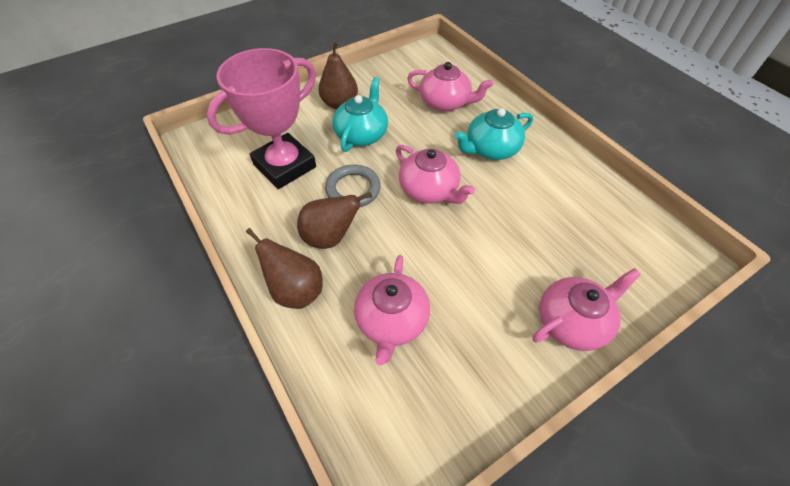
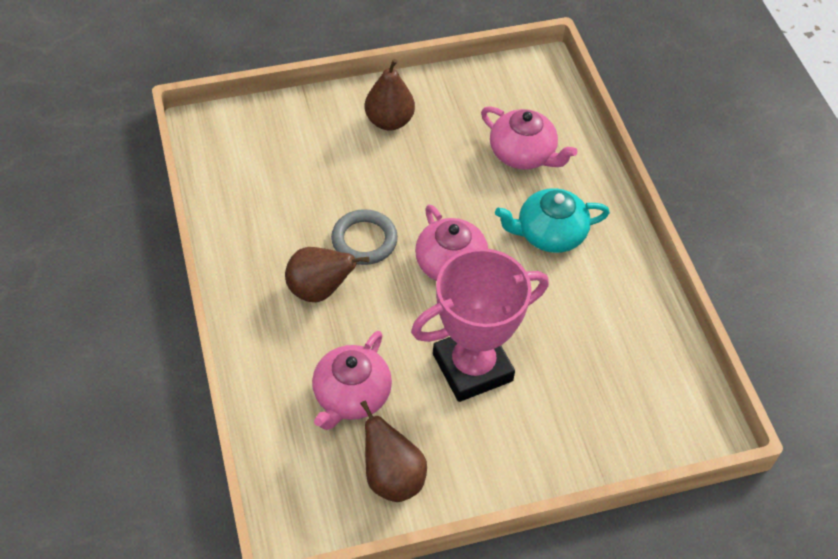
camera: 15 degrees right, 0 degrees up
(285, 166) = (296, 189): pink trophy -> pink trophy (472, 367)
(296, 291) = (265, 337): brown pear -> brown pear (392, 478)
(362, 134) = (400, 171): turquoise teapot -> none
(573, 321) = (537, 453): pink teapot -> none

